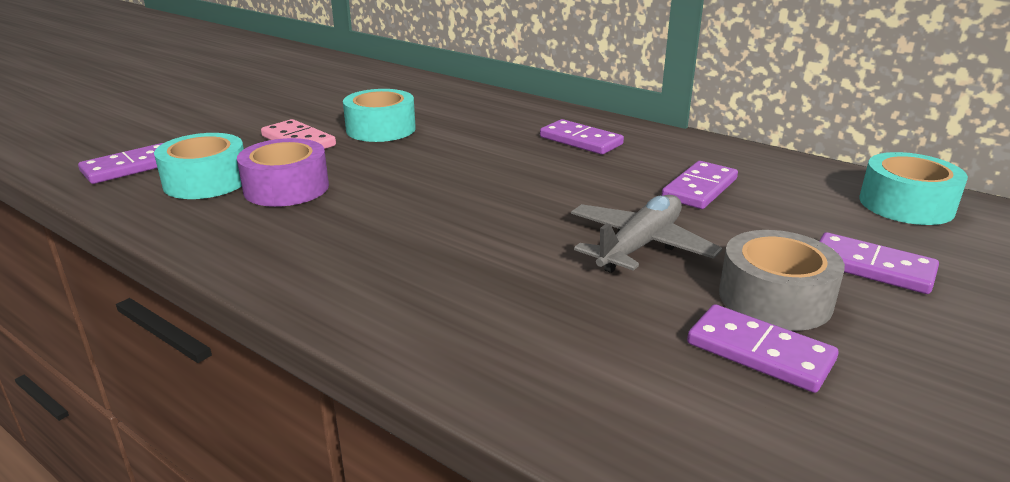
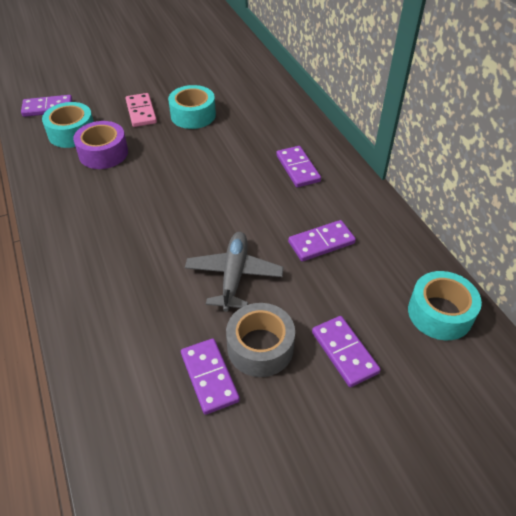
camera: 30 degrees right, 20 degrees up
(640, 245) = (234, 275): grey plane -> grey plane turned 60 degrees counterclockwise

